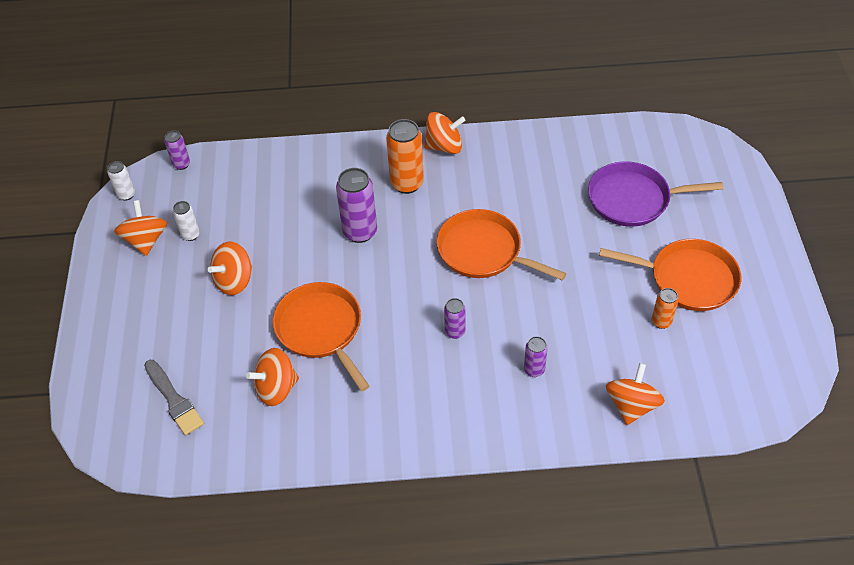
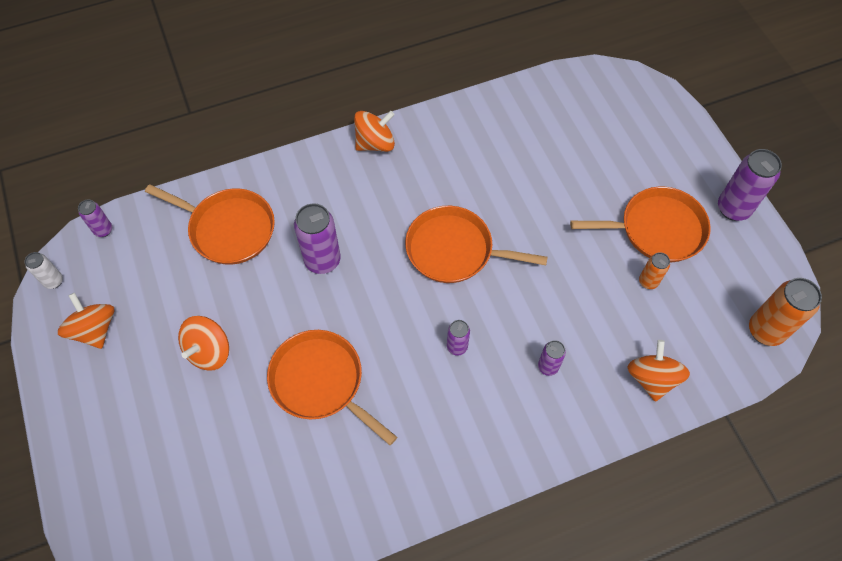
camera: 20 degrees left, 10 degrees up
(174, 400) = (192, 509): grey brush -> none
(190, 235) = (142, 310): white can -> none
(276, 388) = (297, 463): orange spinning top -> none
(287, 187) = (229, 229): none -> orange pan
(407, 183) = (351, 194): orange can -> orange can (765, 330)
(633, 199) = (577, 157): purple pan -> none
(774, 278) = (733, 208): none -> purple can

